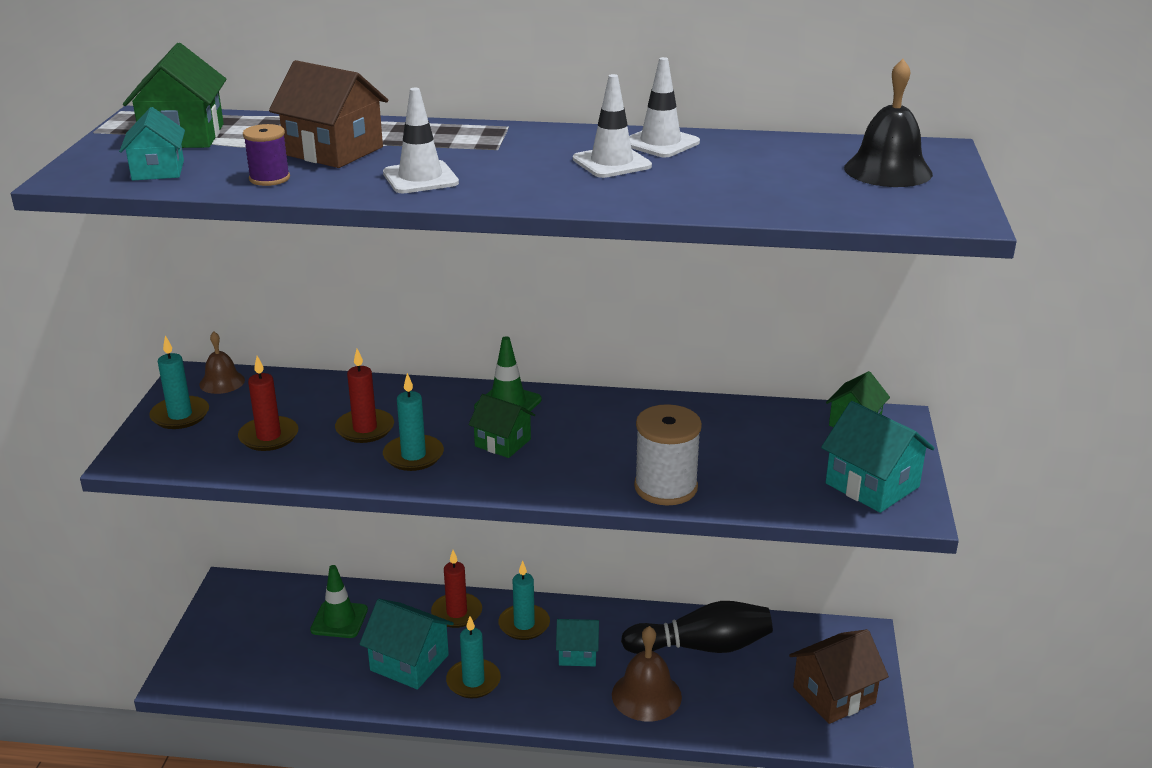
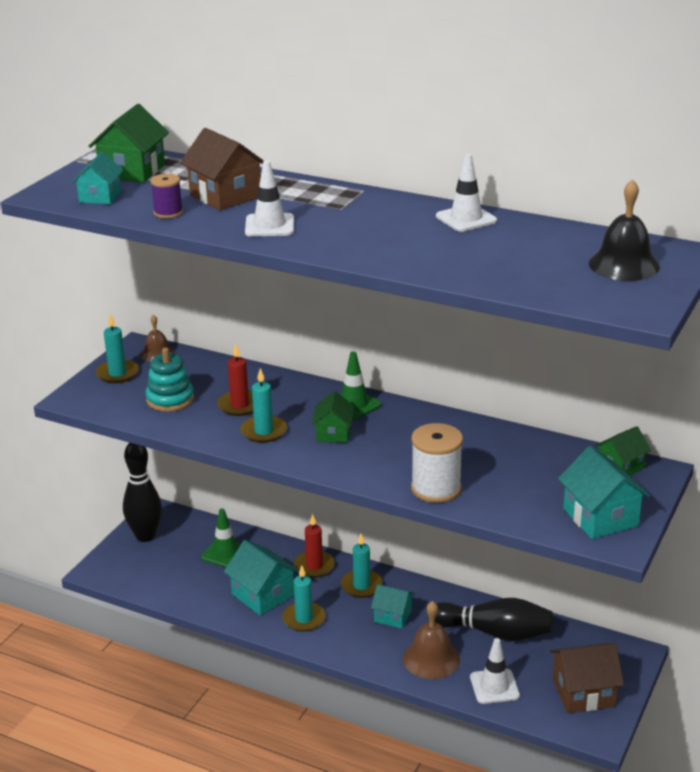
camera: 20 degrees right, 0 degrees up
(227, 619) = (145, 536): none -> black bowling pin
(269, 436) = (170, 399): red candle -> turquoise stacking toy
(502, 443) = (333, 433): green house -> green house turned 45 degrees clockwise
(611, 163) = (415, 231): white traffic cone -> white traffic cone (494, 686)

